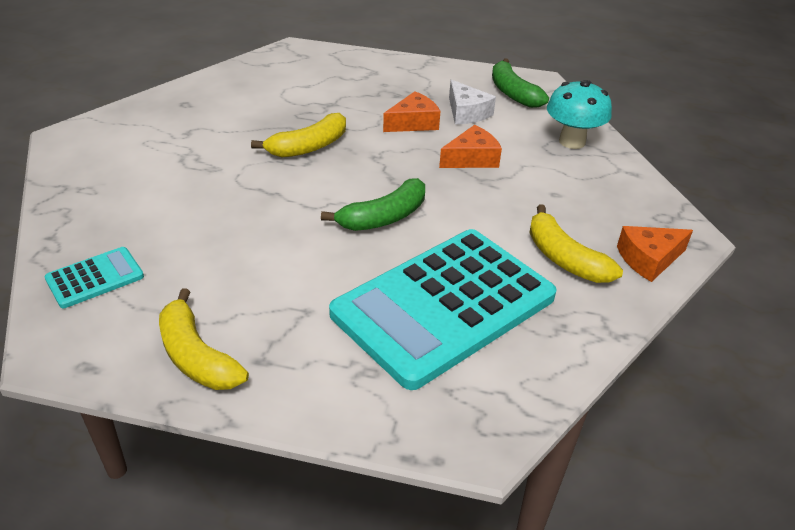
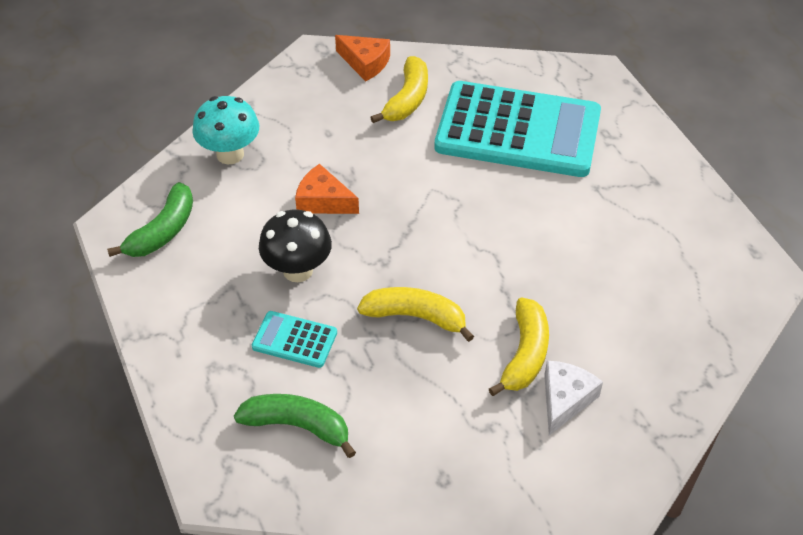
camera: 125 degrees left, 10 degrees up
(95, 278) = (702, 315): turquoise calculator -> turquoise calculator (294, 340)
(197, 356) = (687, 210): yellow banana -> yellow banana (525, 354)
(384, 217) = (462, 208): green banana -> green banana (297, 426)
(413, 123) = (298, 270): orange cheese -> black mushroom
(466, 113) = (240, 244): white cheese -> white cheese (565, 400)

